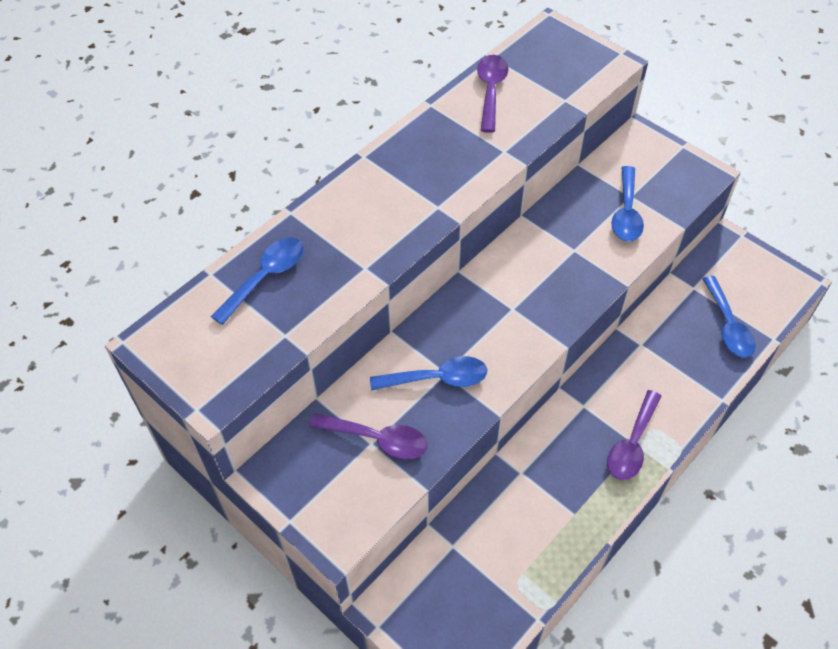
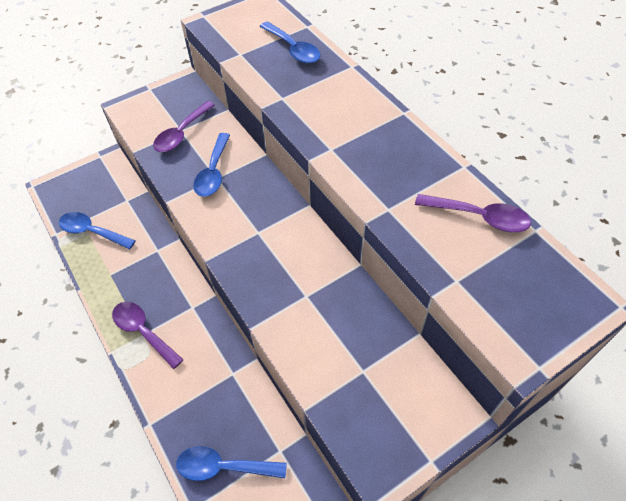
camera: 105 degrees right, 0 degrees up
(626, 213) = (340, 358): blue spoon -> blue spoon (92, 232)

